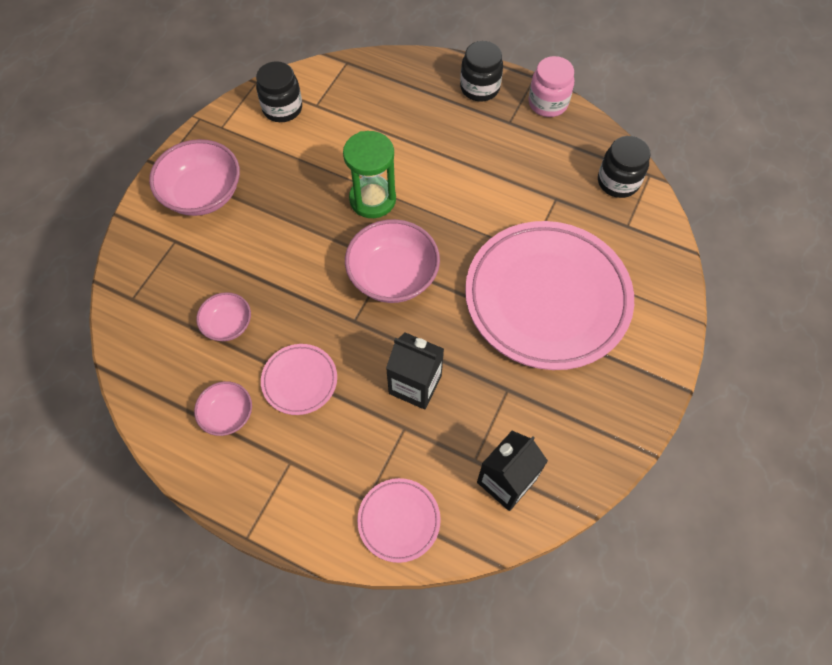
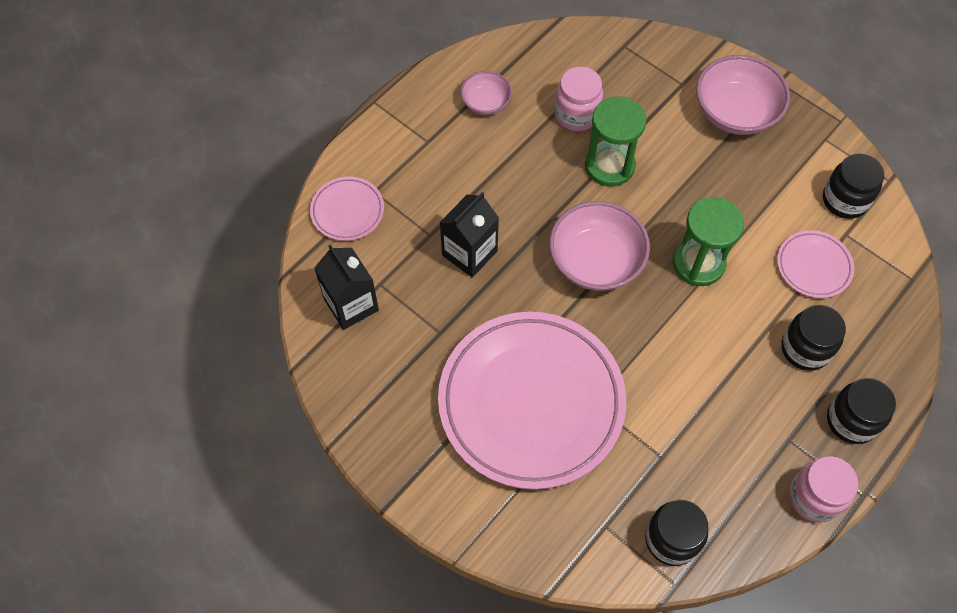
camera: 105 degrees right, 0 degrees up
(228, 324) = (576, 114): pink bowl -> pink jar
(285, 284) = (609, 166): none -> green hourglass
(299, 381) = (502, 161): pink plate -> pink plate (813, 266)
(429, 120) = (805, 348): none -> black jar

